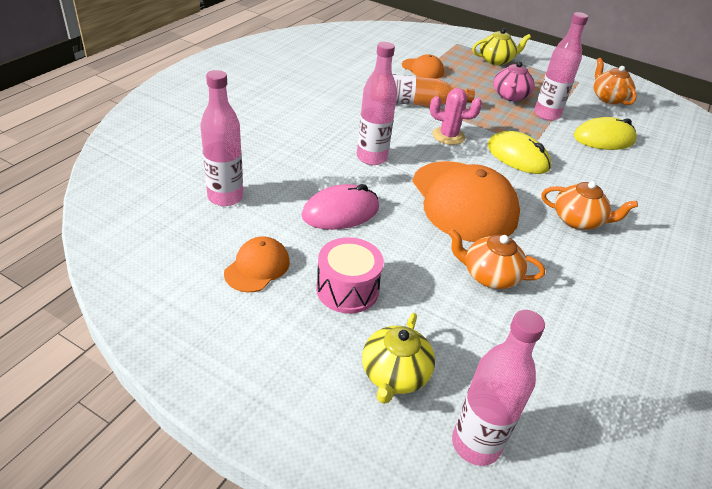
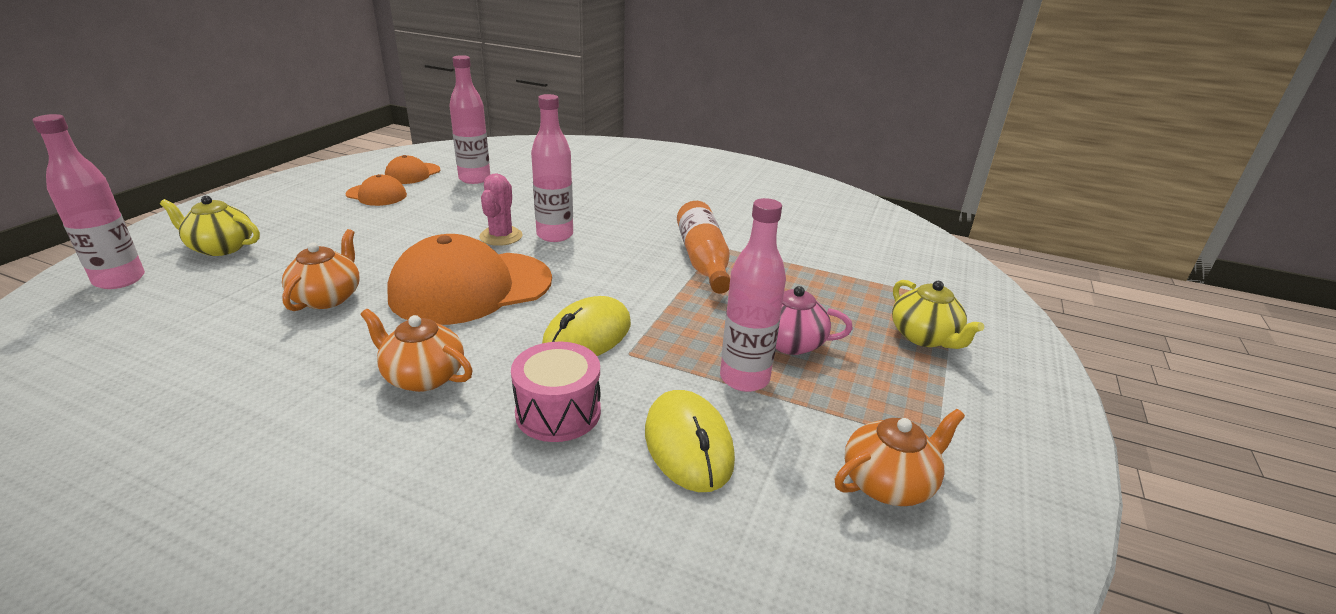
camera: 85 degrees right, 10 degrees down
(340, 212) = (451, 222): pink mouse -> none
(347, 289) = (335, 228): pink drum -> pink drum (558, 412)
(422, 69) = (816, 267): orange cap -> orange cap (412, 174)
(448, 136) = (624, 282): pink cactus -> pink cactus (501, 236)
(578, 220) = (423, 376): orange teapot -> orange teapot turned 105 degrees clockwise

